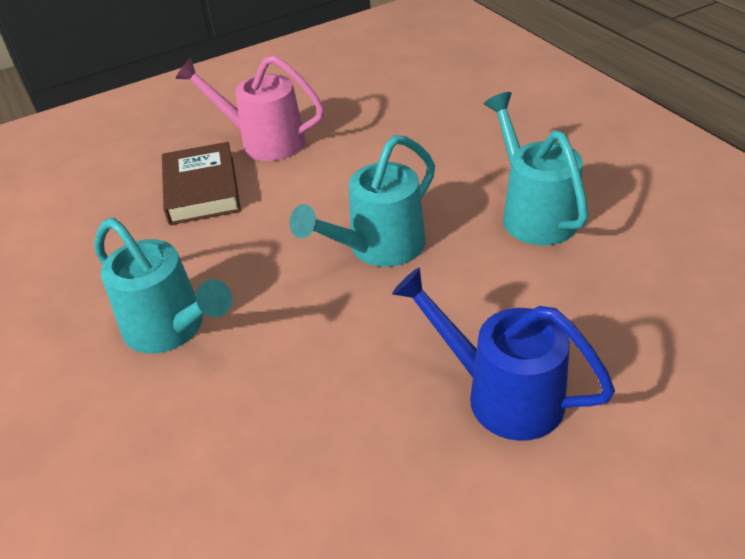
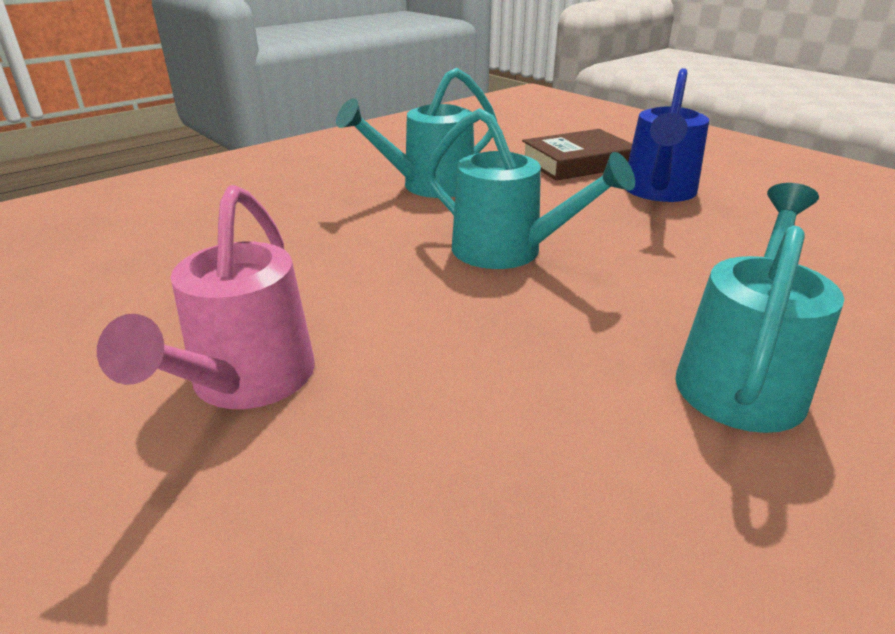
camera: 105 degrees left, 10 degrees down
(202, 190) = (406, 430): brown book -> brown book (578, 163)

